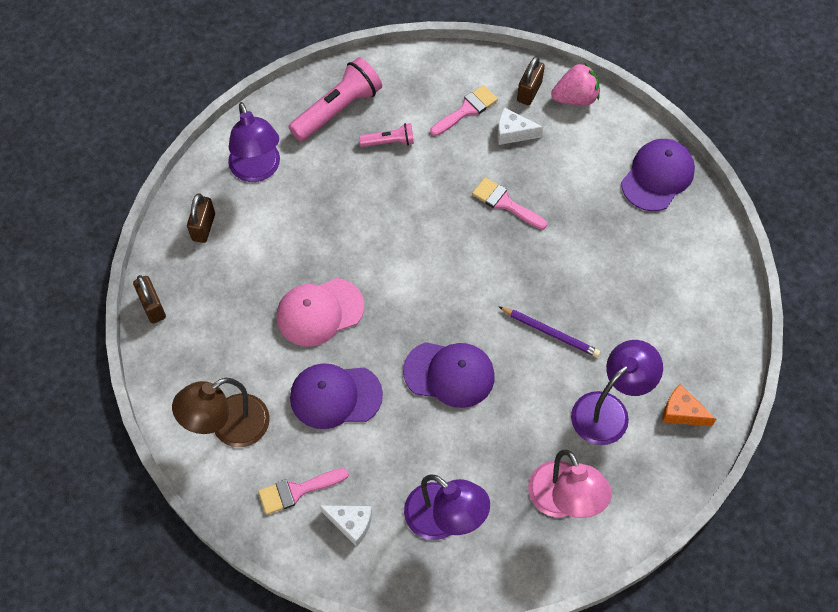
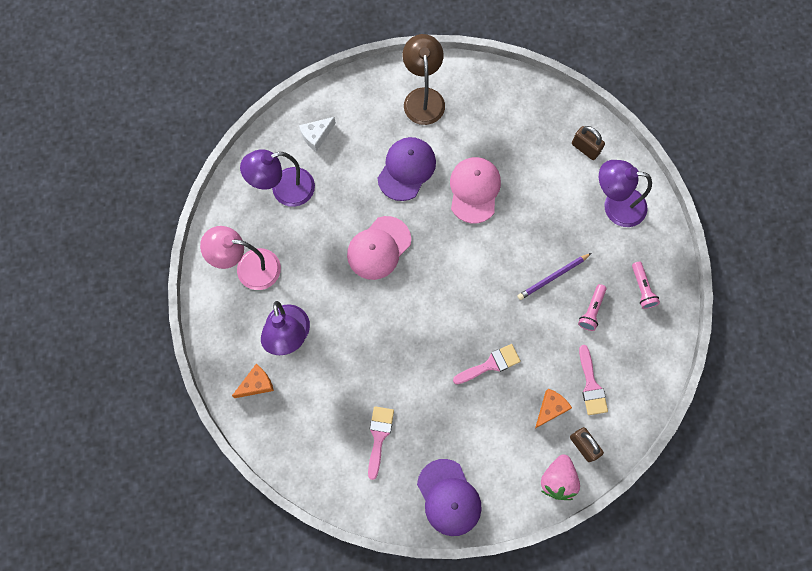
camera: 120 degrees right, 10 degrees up
(153, 307) = (538, 91): brown padlock -> none
(297, 490) = (357, 116): pink brush -> pink brush (379, 437)
(337, 109) = (642, 288): pink flashlight -> pink flashlight, size x0.53
(449, 374) = (378, 248): purple cap -> pink cap
(513, 133) = (550, 408): white cheese -> orange cheese
(550, 332) = (368, 332): purple pencil -> purple pencil (553, 277)

